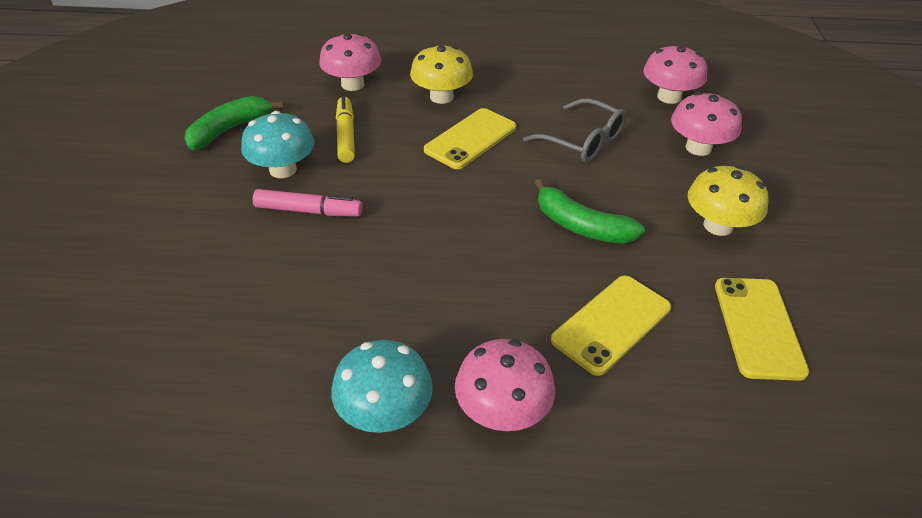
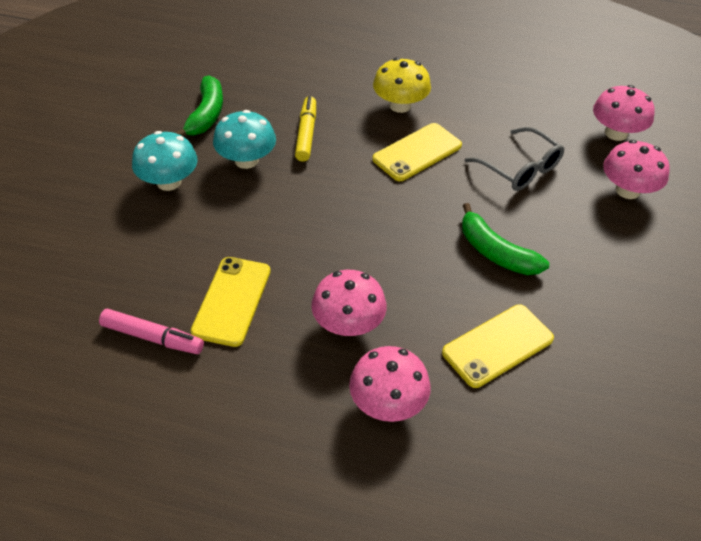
camera: 10 degrees right, 5 degrees up
(229, 130) = (206, 114): green banana -> green banana turned 135 degrees clockwise
(308, 211) = (262, 203): pink marker -> pink marker (152, 337)
(352, 84) = (321, 82): pink mushroom -> pink mushroom (348, 324)
(384, 412) = (294, 388): turquoise mushroom -> turquoise mushroom (169, 182)
(718, 225) = (621, 270): yellow mushroom -> none
(758, 327) = (625, 369): yellow phone -> yellow phone (232, 301)

